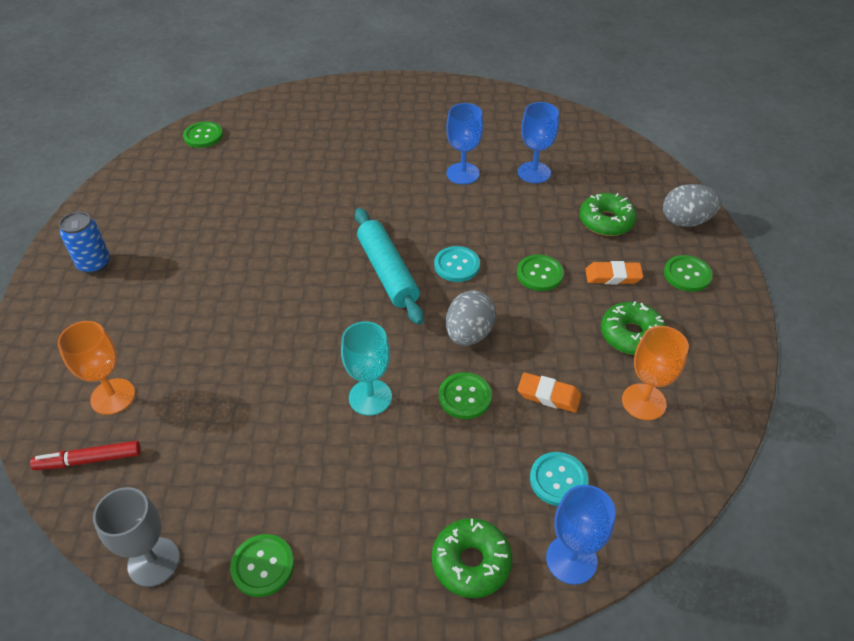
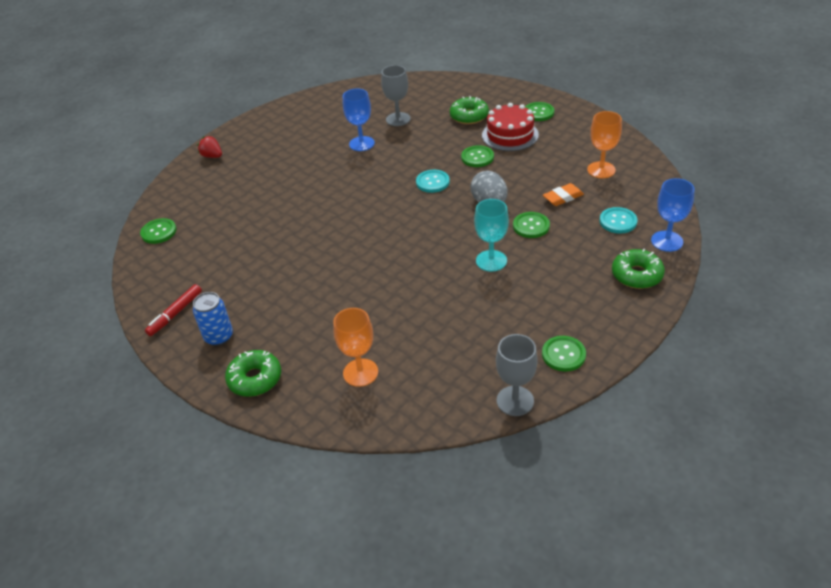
camera: 45 degrees left, 5 degrees down
(89, 460) = (403, 403): red marker -> red marker (175, 313)
(337, 95) = (212, 156): none -> red strawberry
(387, 272) = (404, 210): turquoise rolling pin -> none
(534, 172) = (398, 119): blue goblet -> grey goblet
(613, 276) = (510, 135): orange eraser -> red cake
(631, 335) = (556, 151): green donut -> green donut (255, 379)
(686, 221) = (503, 93): grey egg -> none

